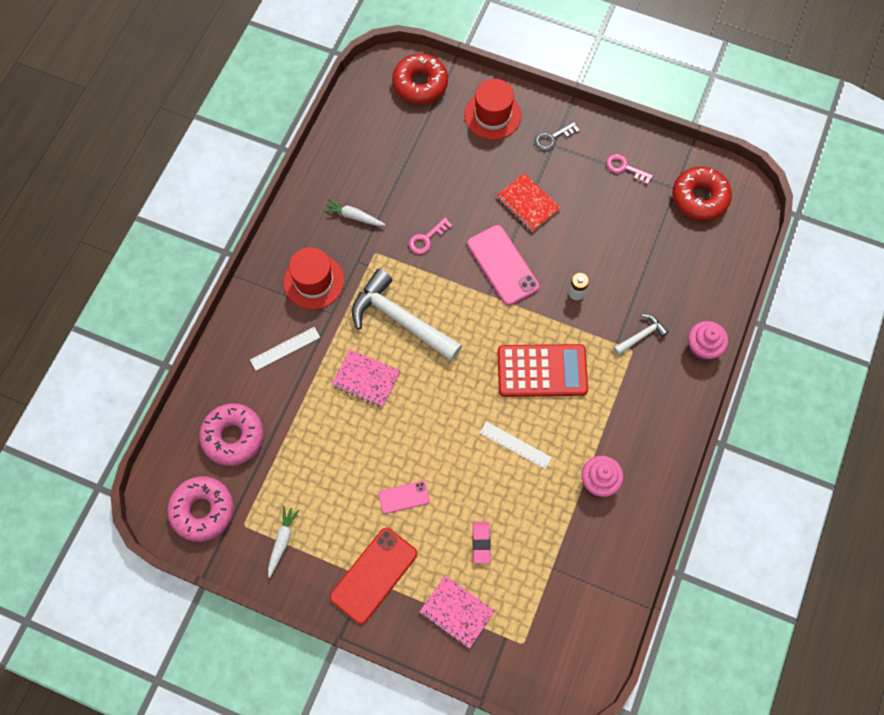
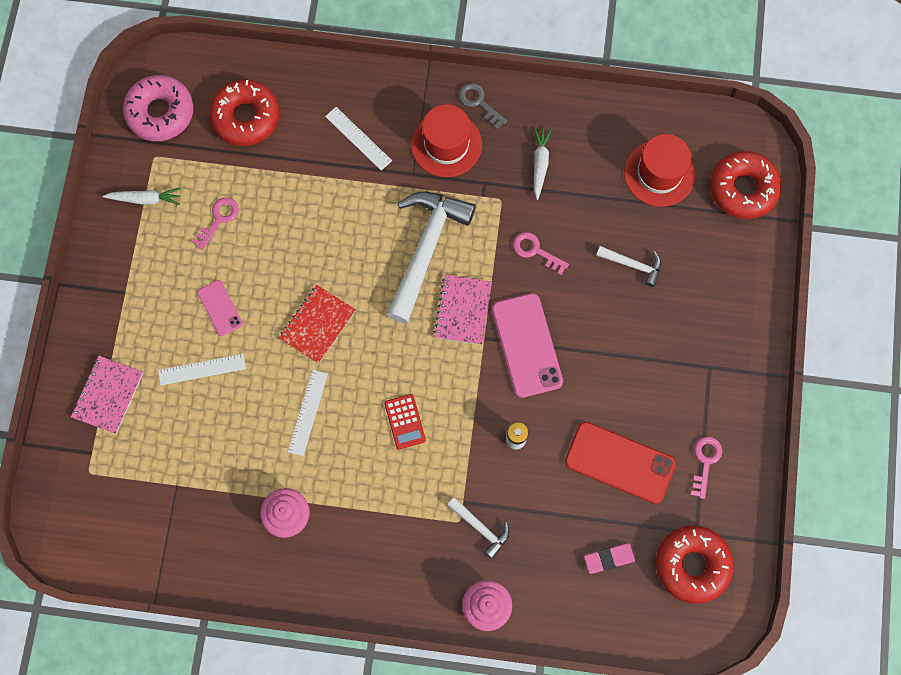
camera: 75 degrees right, 5 degrees up
(233, 437) = (246, 117): pink donut -> red donut
(322, 480) = (219, 219): none -> pink key
(366, 379) = (345, 232): pink notebook -> pink notebook (463, 310)
(374, 575) = (129, 300): red phone -> red phone (619, 463)
(455, 524) = (202, 369): none -> white ruler
(458, 174) = (633, 265): none -> white hammer
(481, 543) = (188, 402): pink eraser -> pink eraser (609, 558)
(492, 115) = (727, 284): red hat -> red hat (659, 173)
(502, 265) = (526, 345): pink phone -> pink phone turned 60 degrees counterclockwise
(528, 203) = (618, 355): red notebook -> red notebook (317, 325)
(542, 371) = (405, 421): red calculator -> red calculator, size x0.48
(552, 138) = (719, 363): grey key -> grey key (478, 103)

